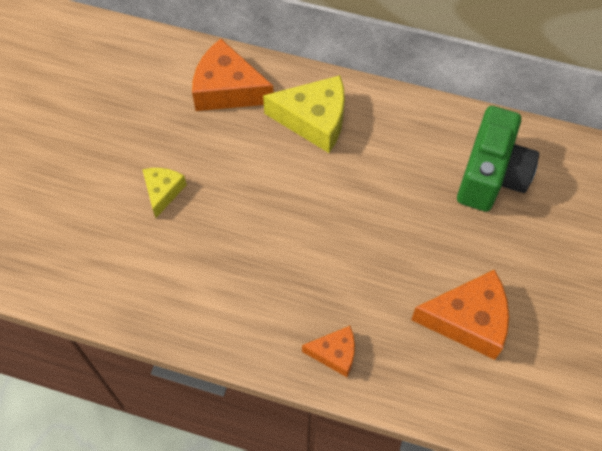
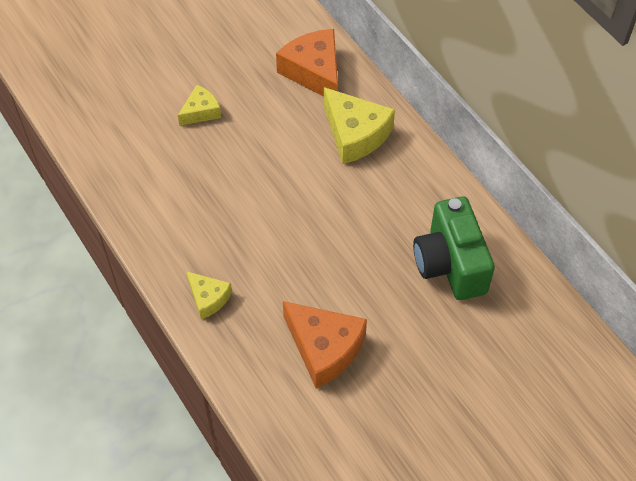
camera: 40 degrees right, 5 degrees down
(335, 354) = (208, 298): orange cheese -> yellow cheese
(491, 176) = (450, 264): green camera -> green camera turned 105 degrees clockwise

